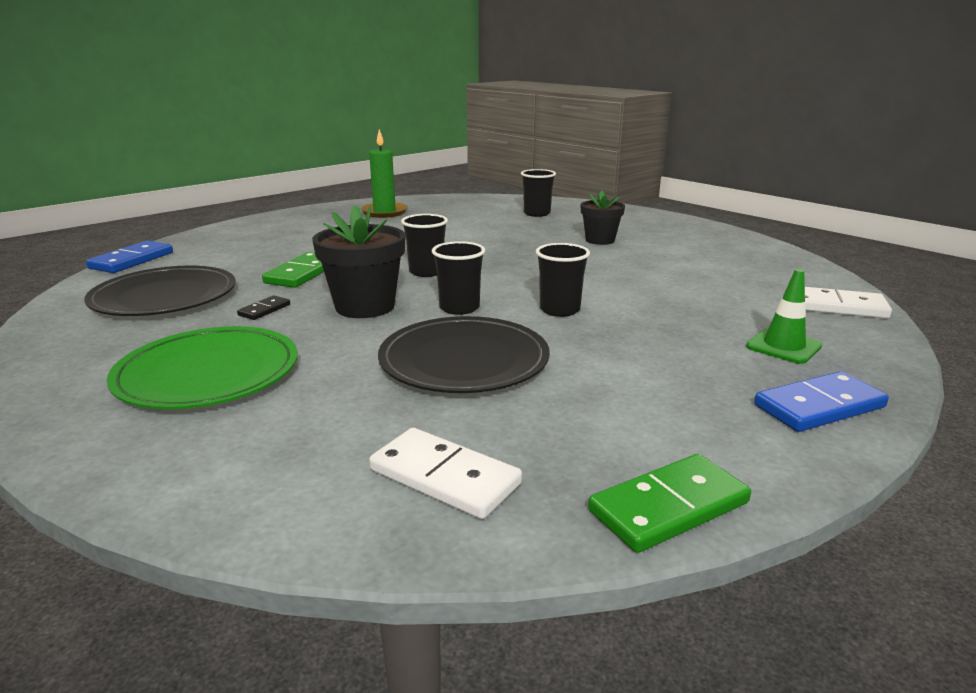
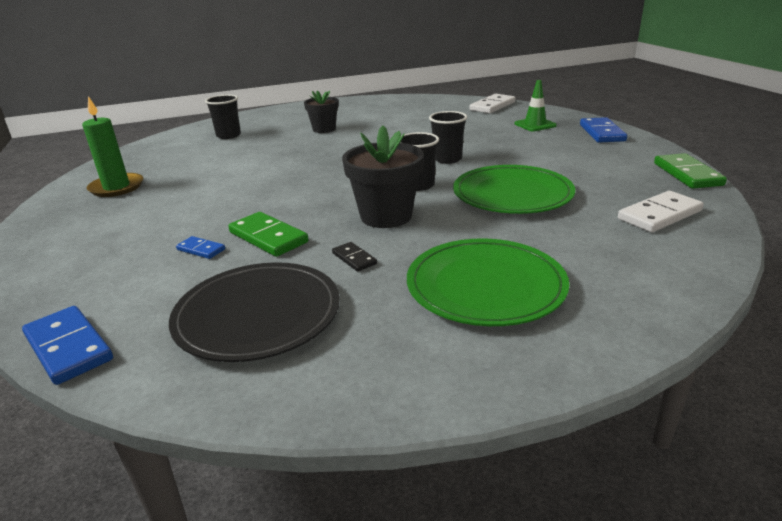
camera: 65 degrees left, 5 degrees up
(274, 259) = (201, 249): none -> blue domino
(426, 272) = (327, 187): black cup -> none
(464, 360) = (512, 194): black plate -> green plate

